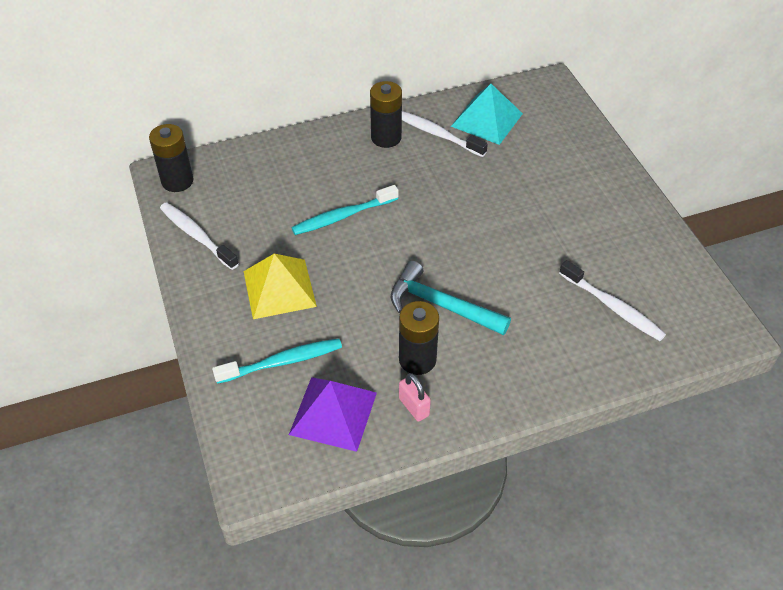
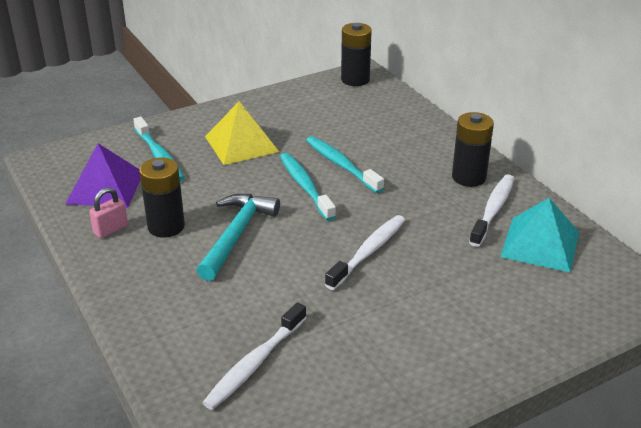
camera: 80 degrees right, 15 degrees down
(197, 236) = (293, 98): white toothbrush -> white toothbrush (368, 252)
(373, 247) = (305, 186): none -> turquoise toothbrush

